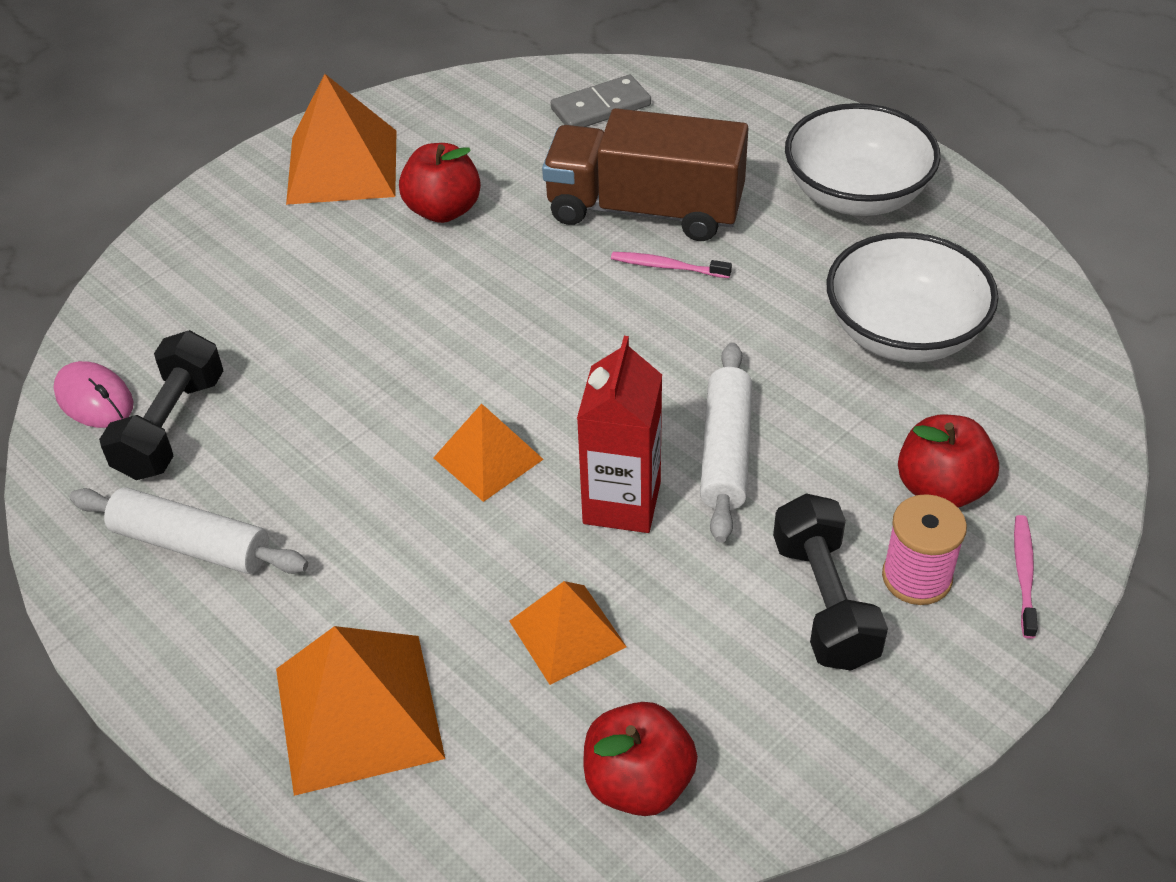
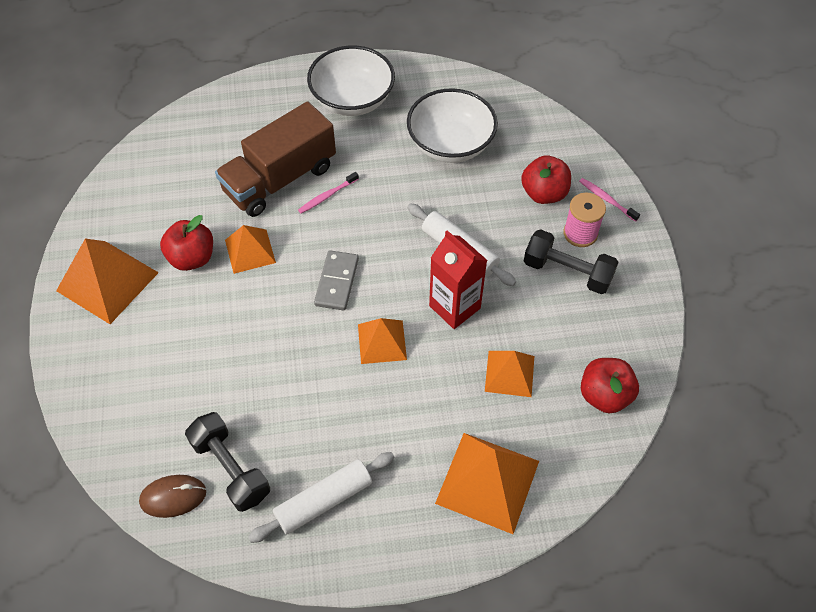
camera: 55 degrees left, 10 degrees up
(94, 399) = (173, 497): pink mouse -> brown mouse
(505, 251) = (250, 251): none -> orange pyramid
(600, 107) = (187, 147): grey domino -> grey domino (336, 282)

